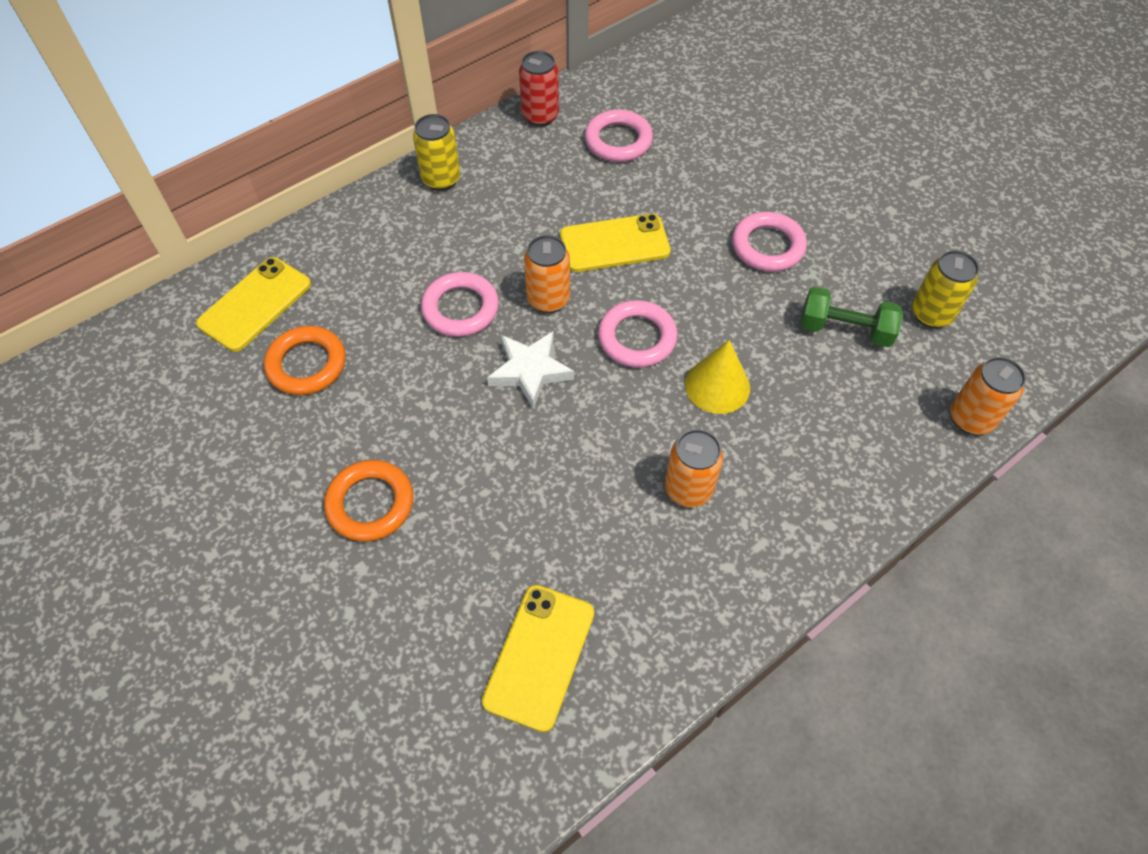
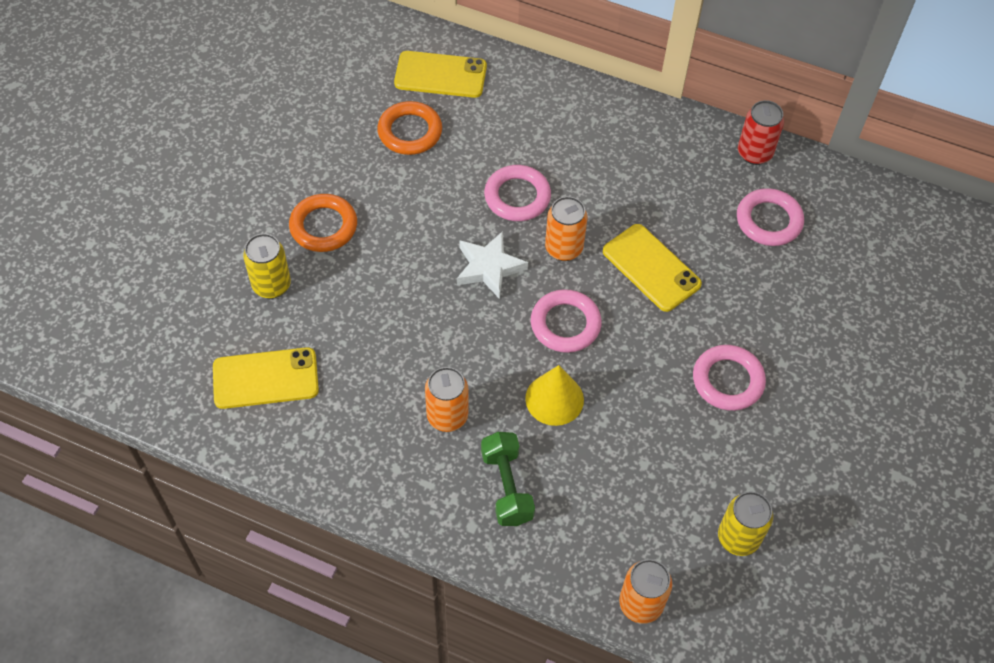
camera: 60 degrees right, 0 degrees up
(441, 179) = (634, 122): yellow can -> yellow can (271, 285)
(845, 329) = (674, 473): green dumbbell -> green dumbbell (507, 487)

